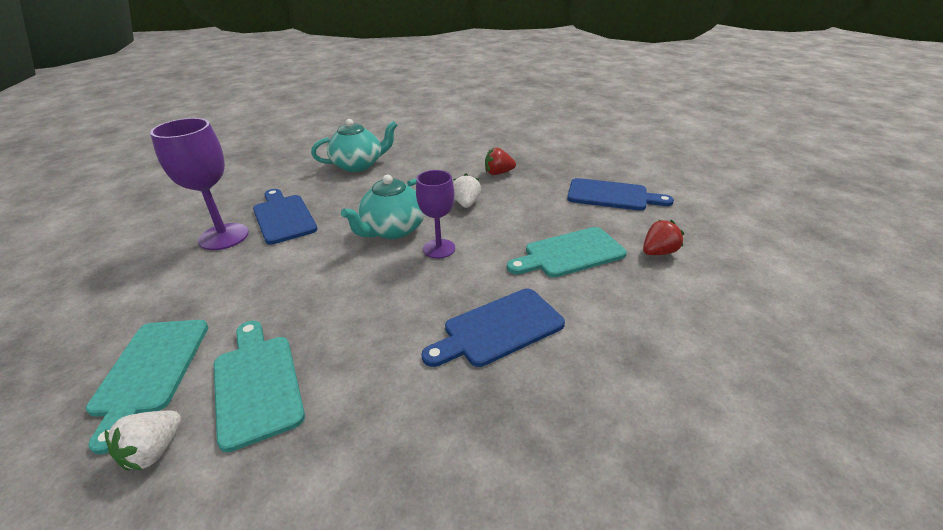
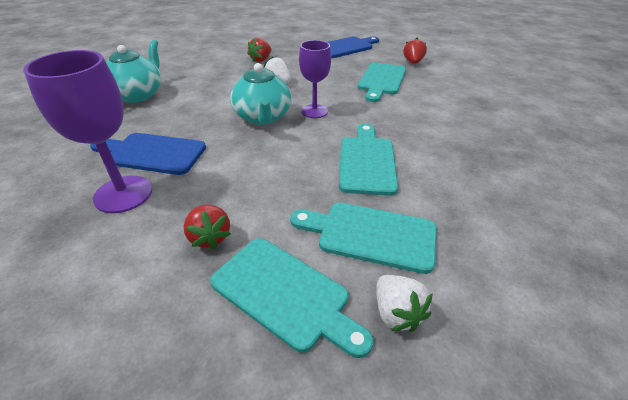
camera: 50 degrees left, 5 degrees up
(198, 299) = (209, 237): none -> red strawberry
(380, 324) = (366, 162): none -> turquoise cutting board
(498, 329) = (421, 126): blue cutting board -> none

